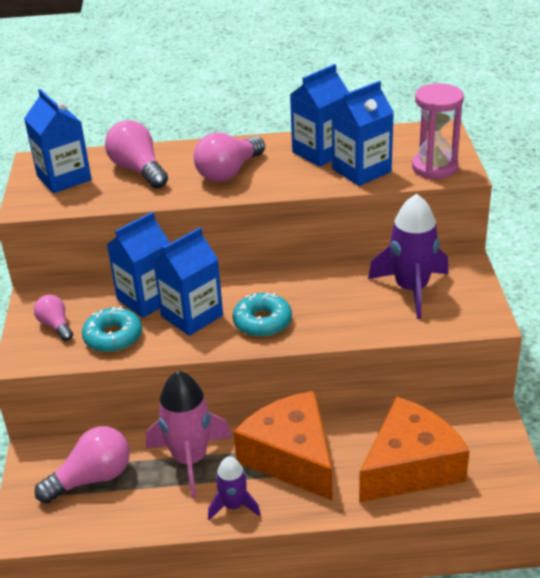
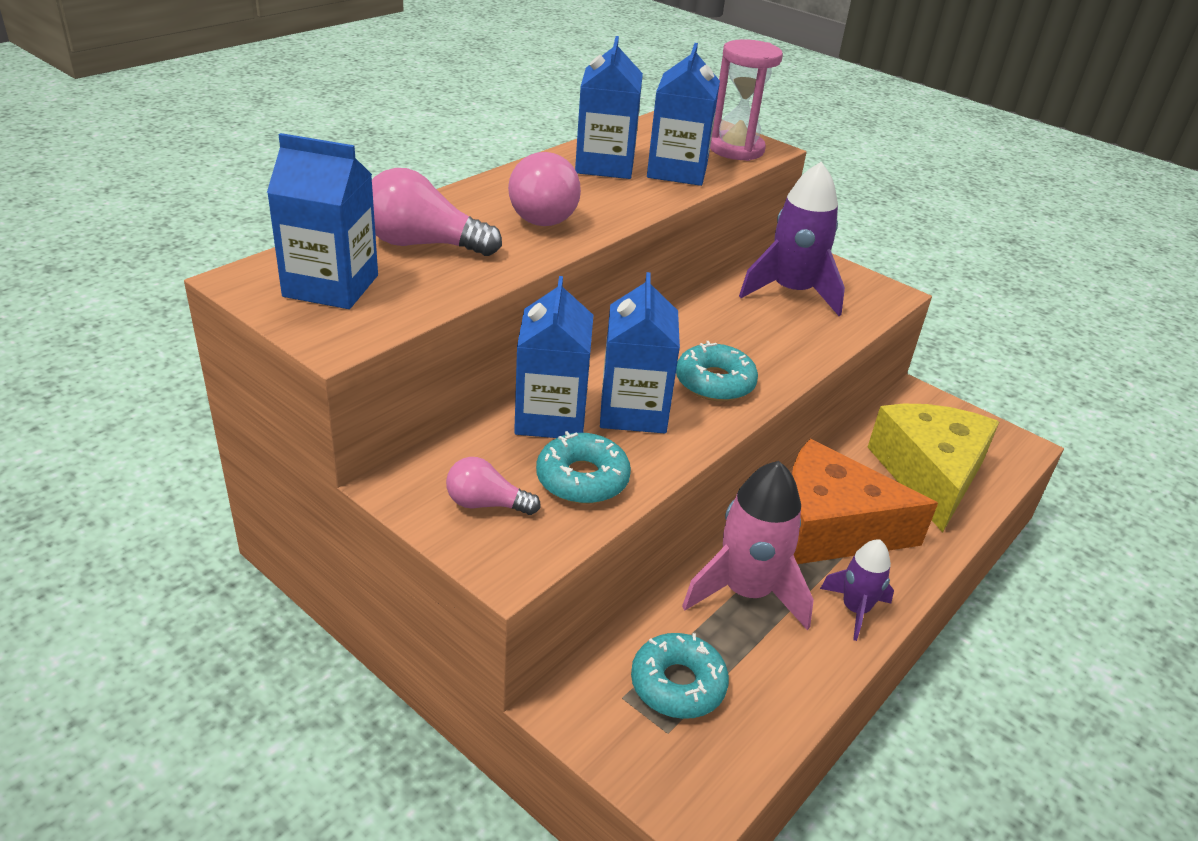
camera: 50 degrees left, 0 degrees up
(92, 478) = (678, 684): pink light bulb -> turquoise donut
(410, 466) = (929, 475): orange cheese -> yellow cheese

